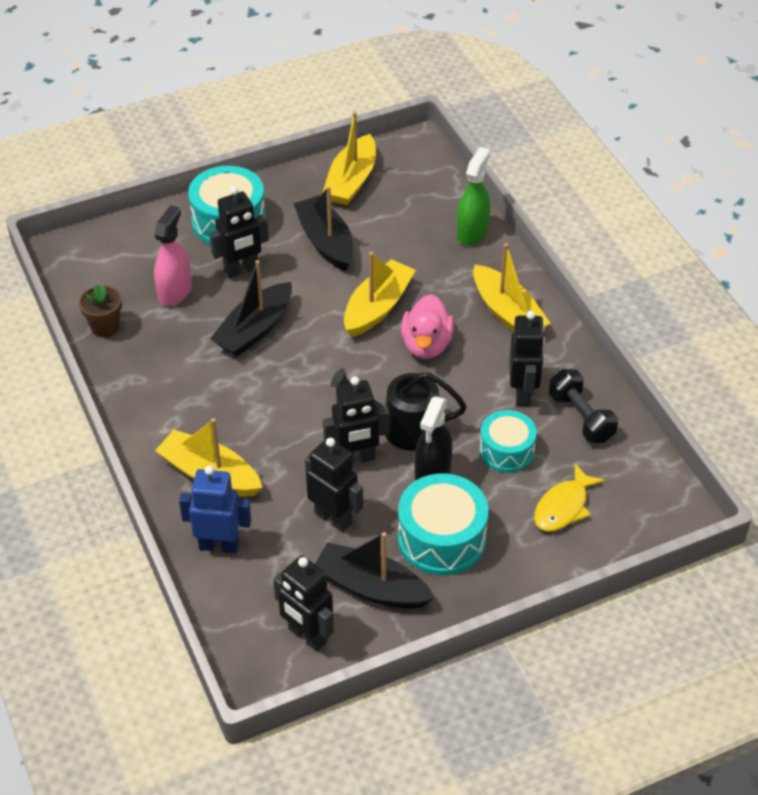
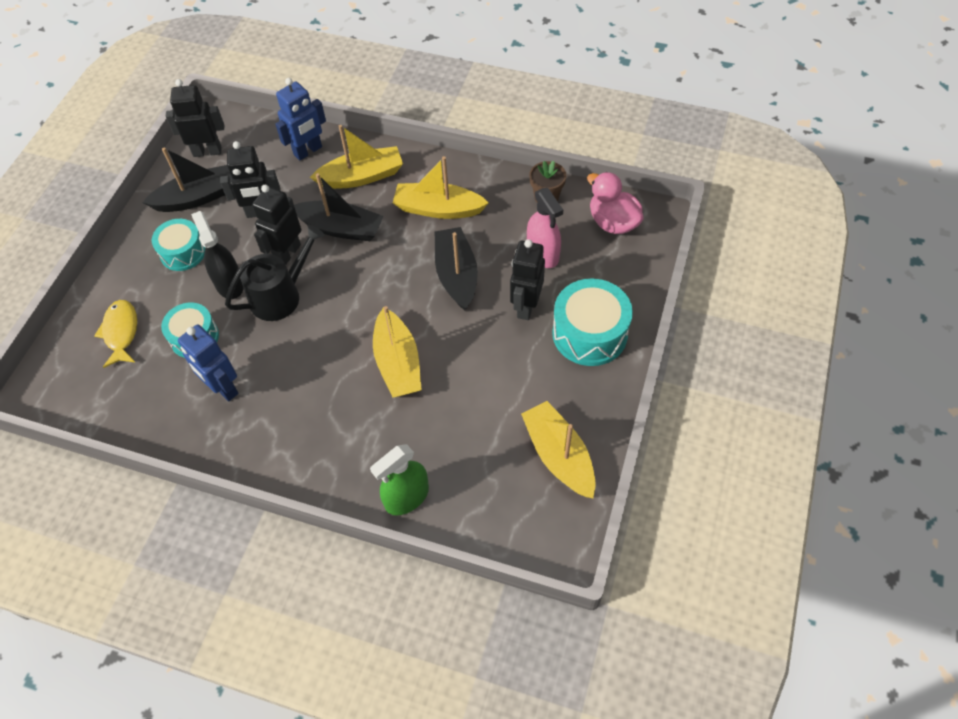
camera: 135 degrees right, 10 degrees up
(325, 242) = (502, 381): black boat -> black boat (341, 228)
(426, 345) = (330, 365): pink duck -> pink duck (613, 222)
(441, 538) = (183, 252): turquoise drum -> turquoise drum, size x0.65
(472, 232) = (406, 497): green spray bottle -> green spray bottle turned 75 degrees clockwise
(507, 313) = (299, 444): yellow boat -> yellow boat (438, 209)
(523, 393) = (223, 388): black robot -> blue robot
(581, 417) = (163, 405): black dumbbell -> none

